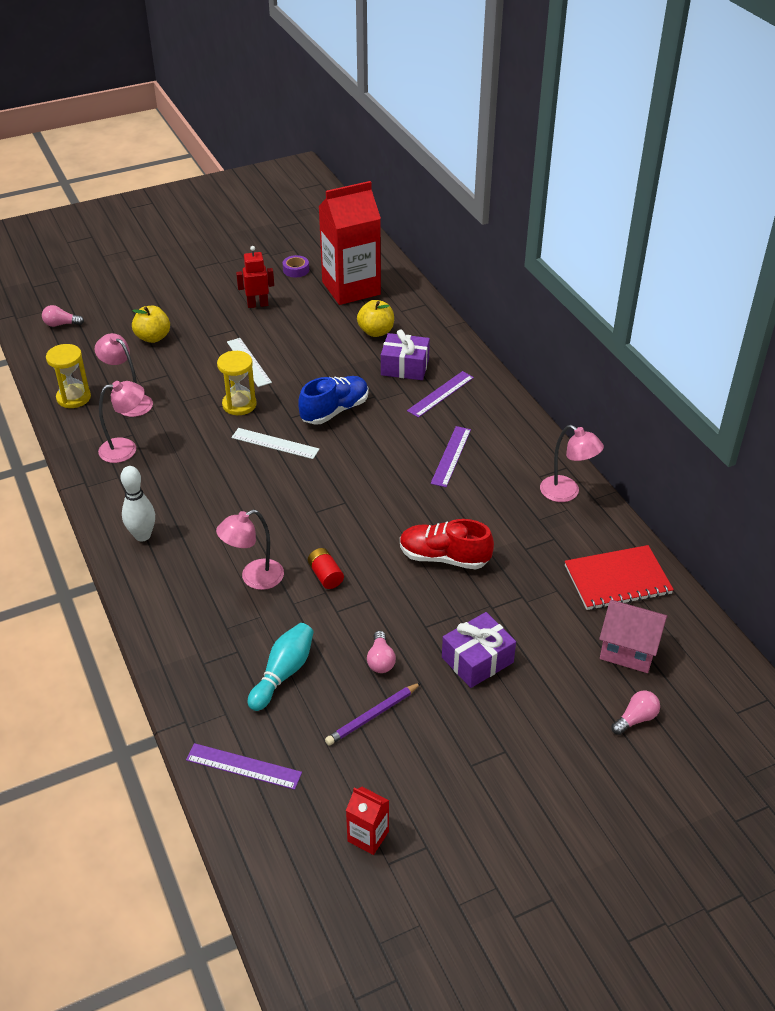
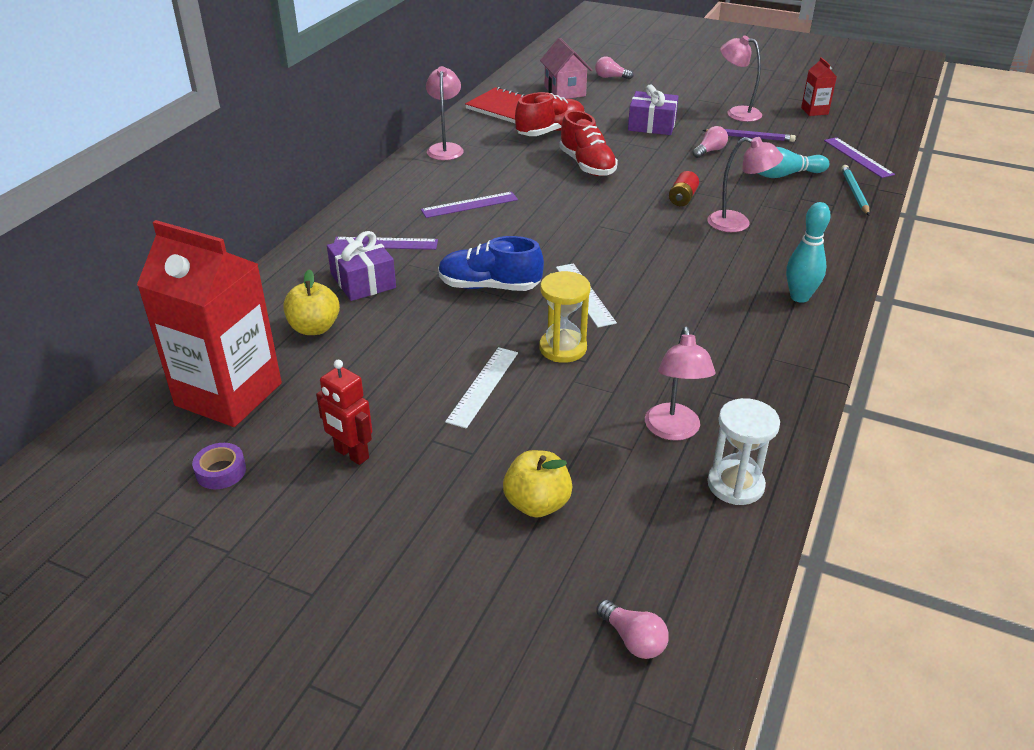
camera: 130 degrees left, 5 degrees down
(73, 398) = (735, 485): yellow hourglass -> white hourglass
(126, 449) = (735, 380): pink lamp -> pink lamp (737, 113)
(142, 535) = (799, 297): white bowling pin -> turquoise bowling pin
(200, 697) = (854, 192): none -> turquoise pencil
(536, 577) = (550, 131): none -> red shoe

